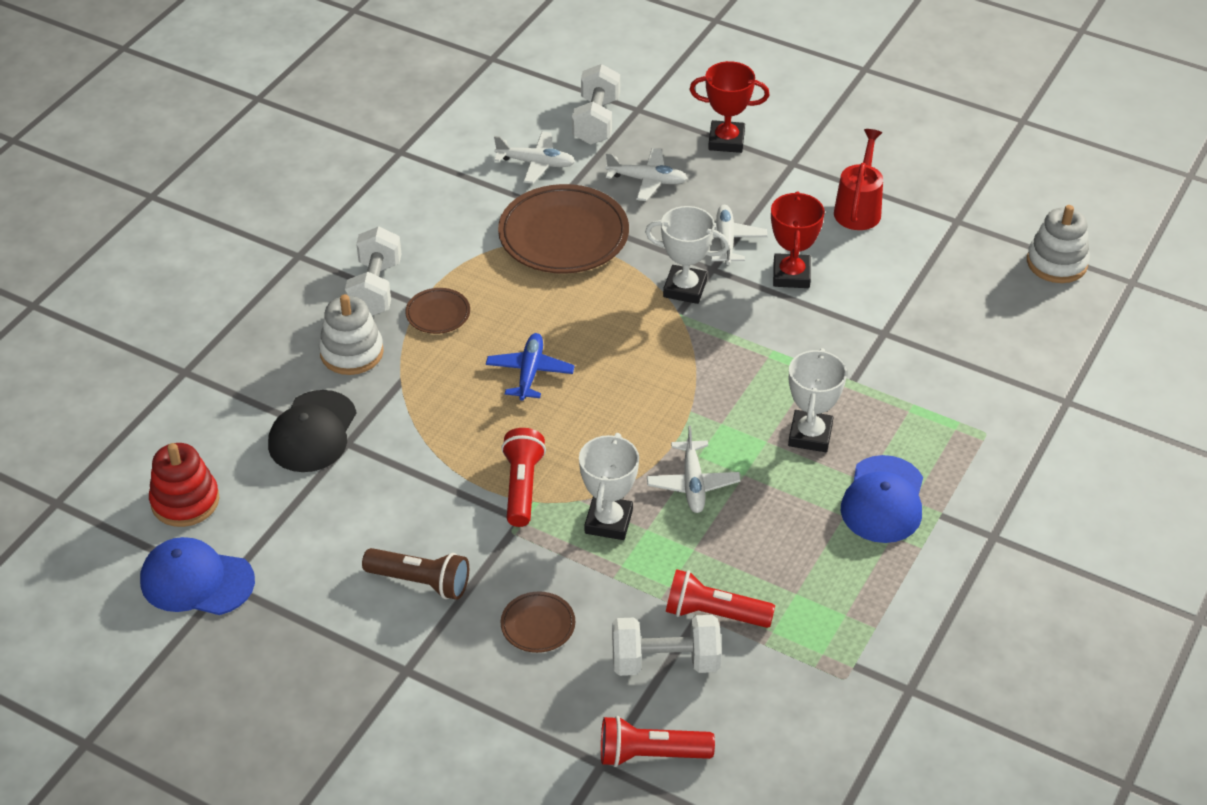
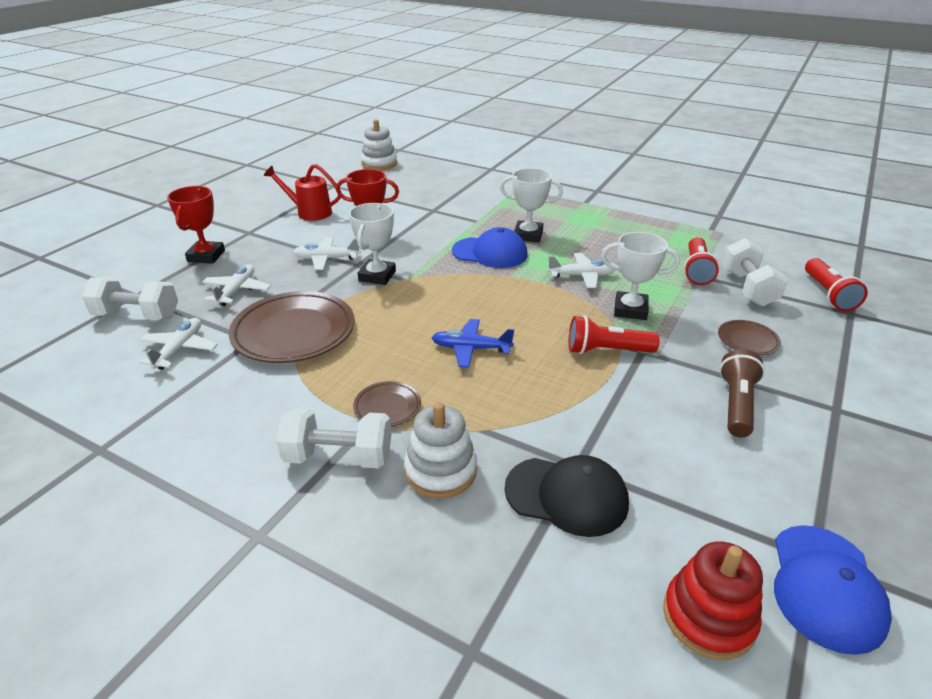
camera: 90 degrees left, 10 degrees down
(883, 500) = (579, 216): blue cap -> blue cap (490, 253)

